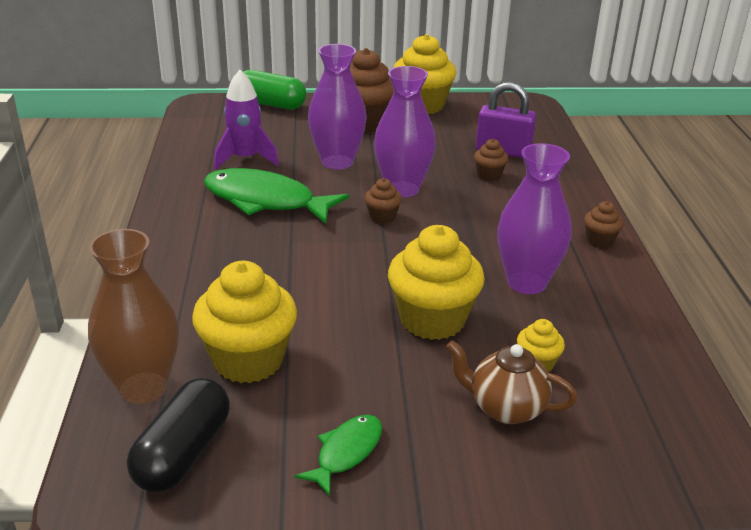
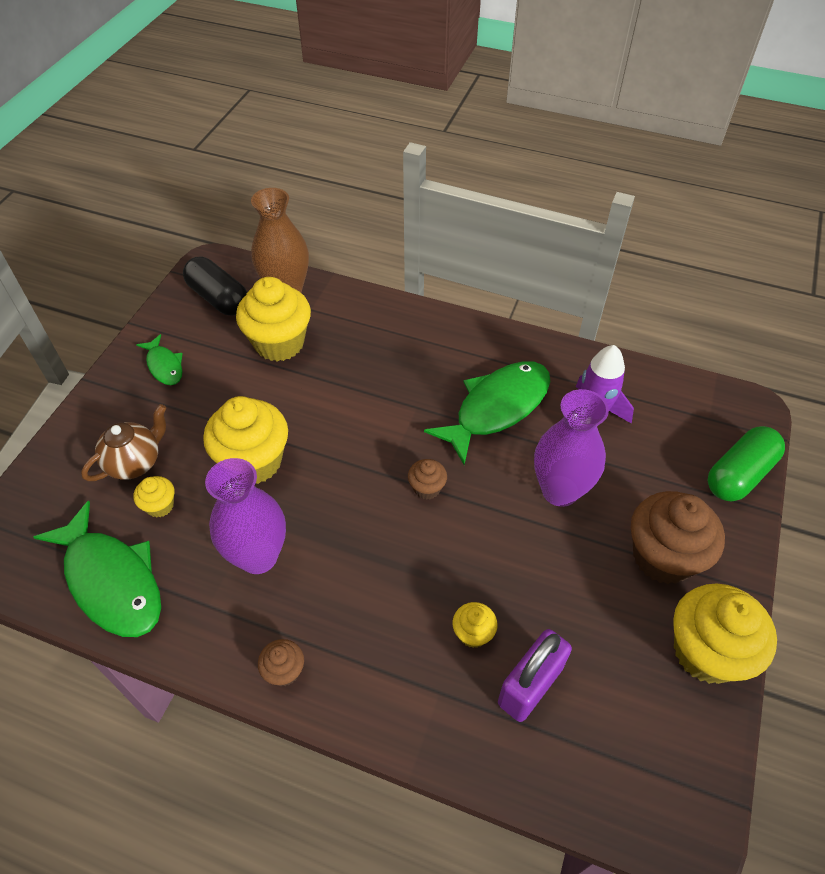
camera: 115 degrees right, 20 degrees up
(402, 189) = (475, 528): purple vase -> none
(489, 175) = (473, 633): brown cupcake -> yellow cupcake
(638, 361) = (111, 580): none -> green fish

